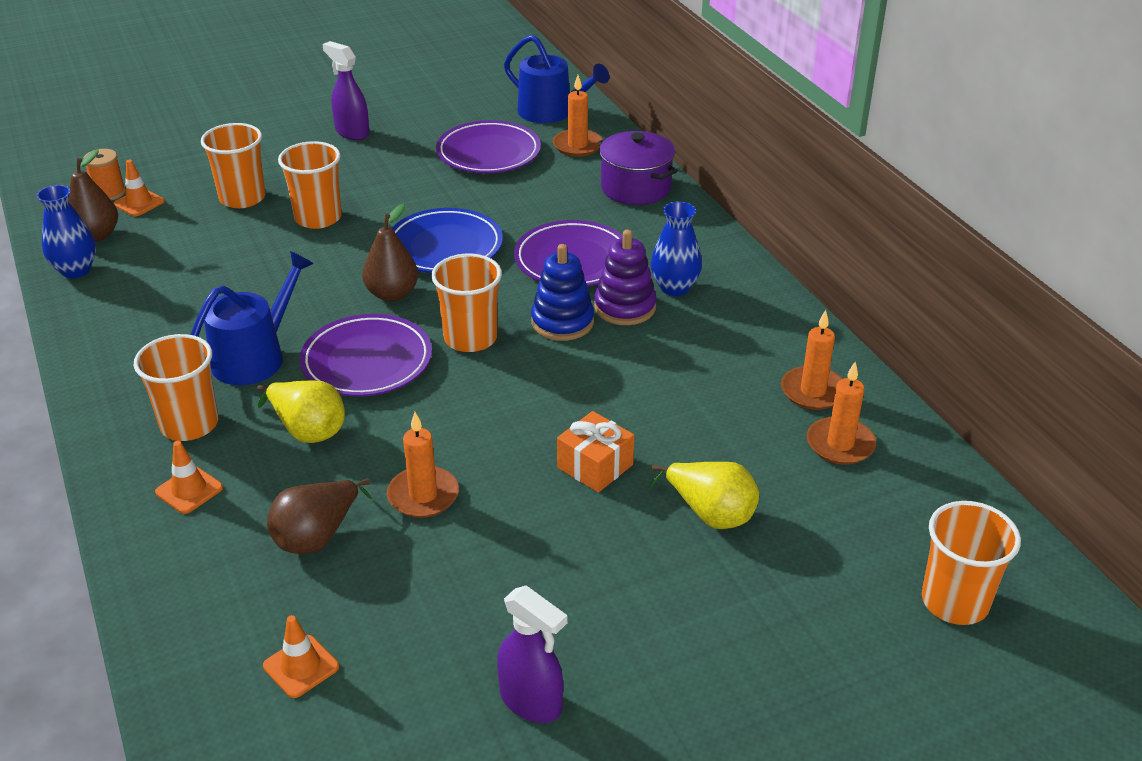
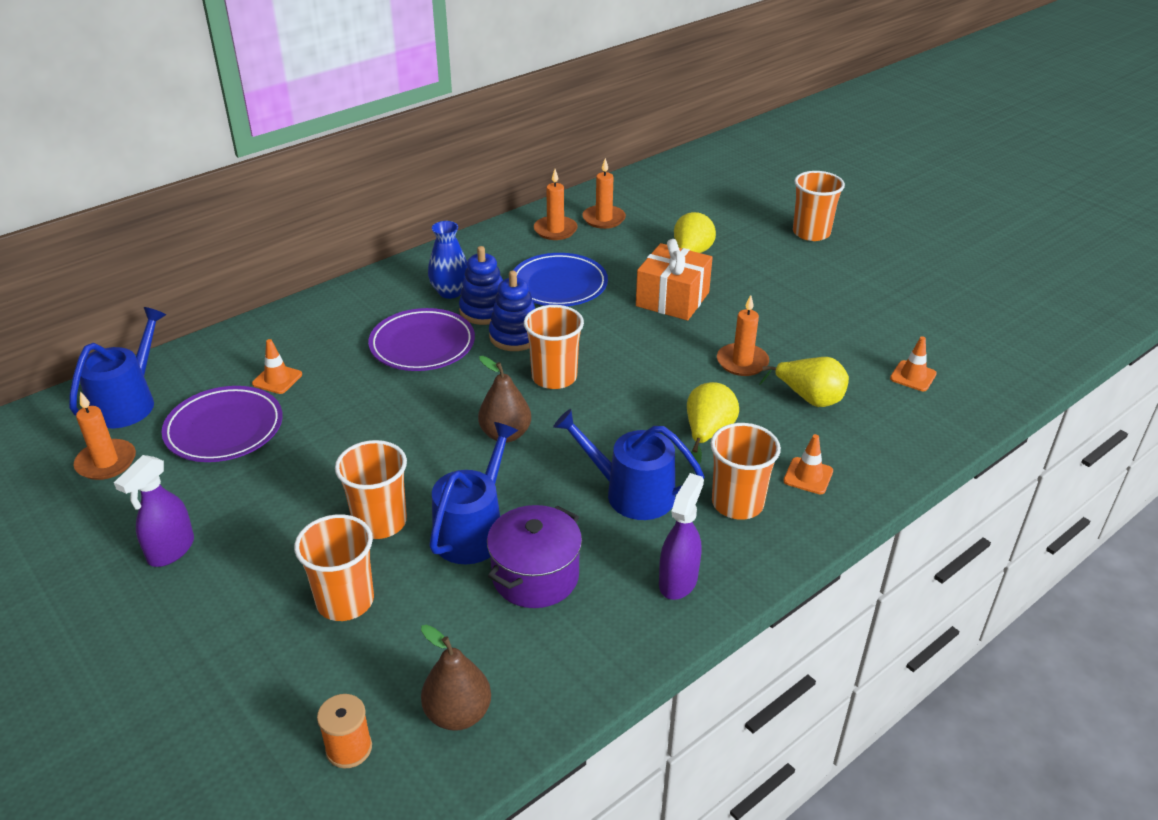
camera: 105 degrees left, 0 degrees up
(76, 270) = (537, 699): blue vase -> none
(139, 203) = (371, 702): orange traffic cone -> orange traffic cone (277, 379)
(273, 261) = (473, 531): none -> blue watering can
(317, 536) = (809, 398): brown pear -> yellow pear
(367, 361) = (608, 425): purple plate -> none
(445, 247) = (417, 420): blue plate -> blue plate (559, 285)
(531, 702) = (870, 293): purple spray bottle -> purple spray bottle (678, 581)
(577, 145) = (207, 373): orange candle -> orange candle (106, 462)
(595, 466) = (672, 299): orange gift -> orange gift, size x1.51
(625, 307) = (484, 311): purple stacking toy -> blue stacking toy
(635, 188) = (292, 329): purple pot -> purple pot (535, 576)
(955, 601) = (711, 184): orange cup -> orange cup (811, 233)

